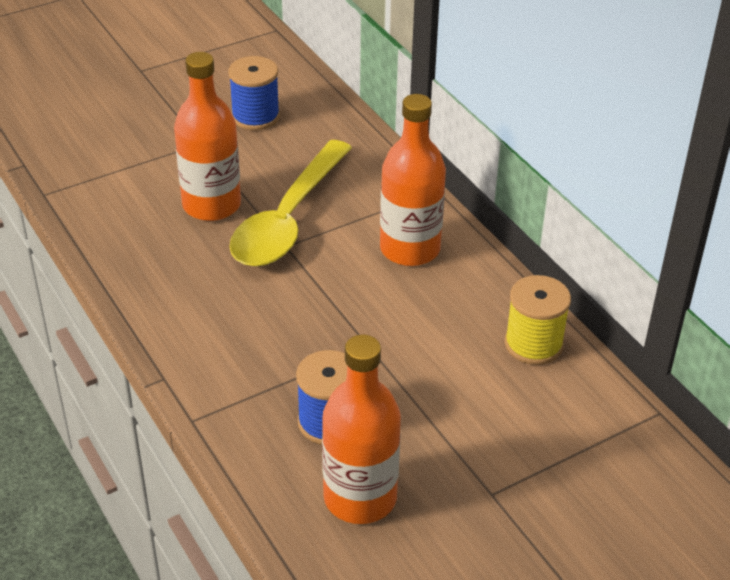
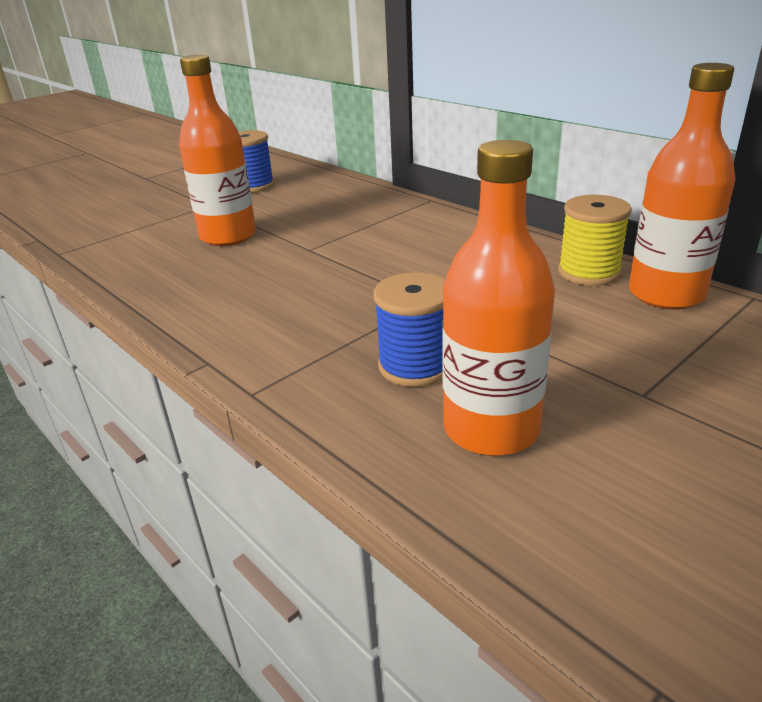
camera: 10 degrees left, 10 degrees down
(287, 220) = (304, 234): yellow spoon -> none
(410, 249) = (428, 234): orange bottle -> orange bottle (666, 294)

